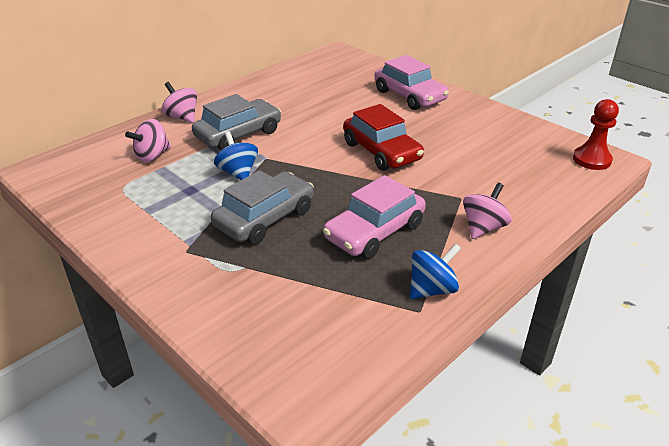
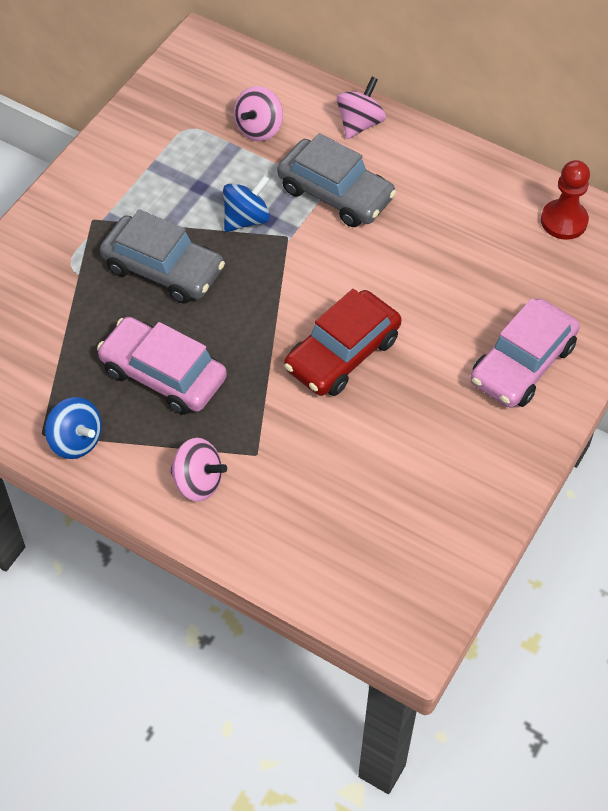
camera: 75 degrees right, 20 degrees up
(152, 156) = (258, 129): pink spinning top -> pink spinning top turned 90 degrees counterclockwise
(591, 160) = (402, 612): red pawn -> red pawn (564, 221)

